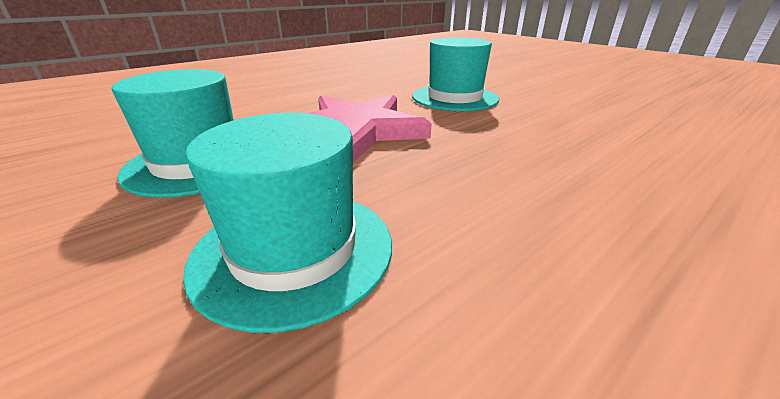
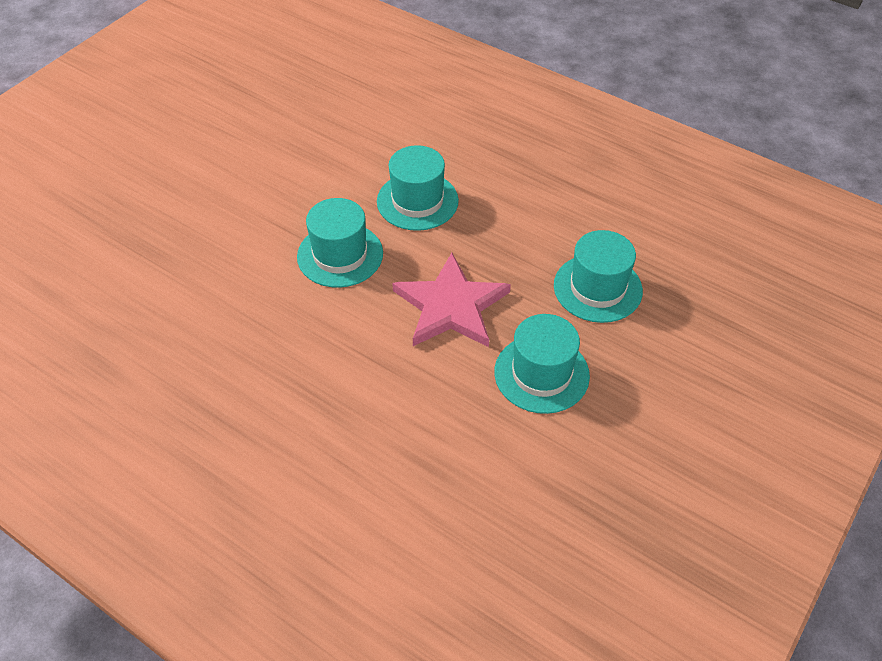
camera: 105 degrees left, 20 degrees up
(543, 132) = (417, 201): none -> turquoise hat

